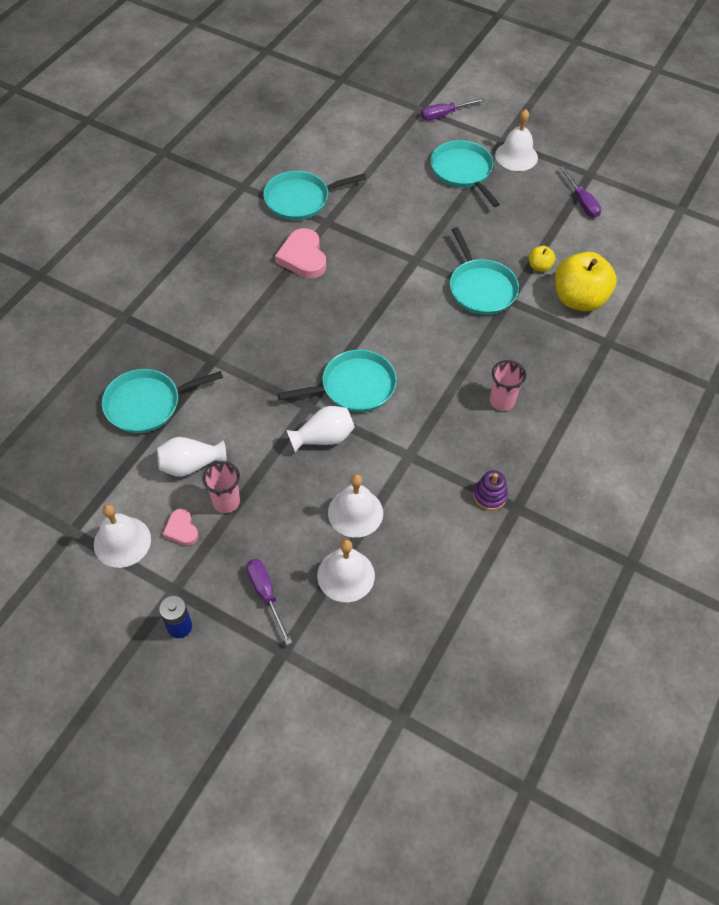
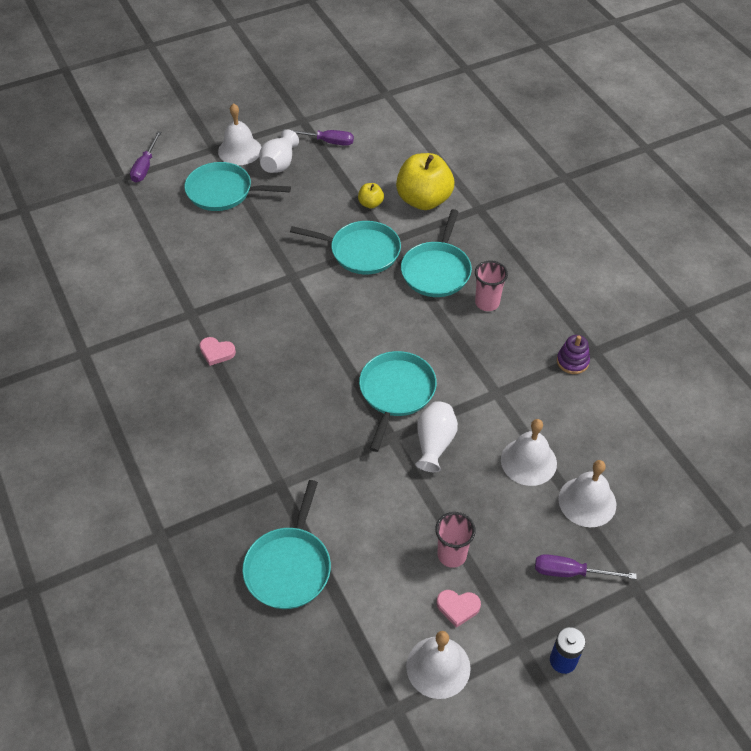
camera: 55 degrees left, 5 degrees down
(191, 465) = (390, 564): white vase -> white vase (279, 163)
(300, 199) = (144, 317): turquoise pan -> turquoise pan (436, 270)
(303, 257) = (216, 352): pink heart -> pink heart, size x0.56

